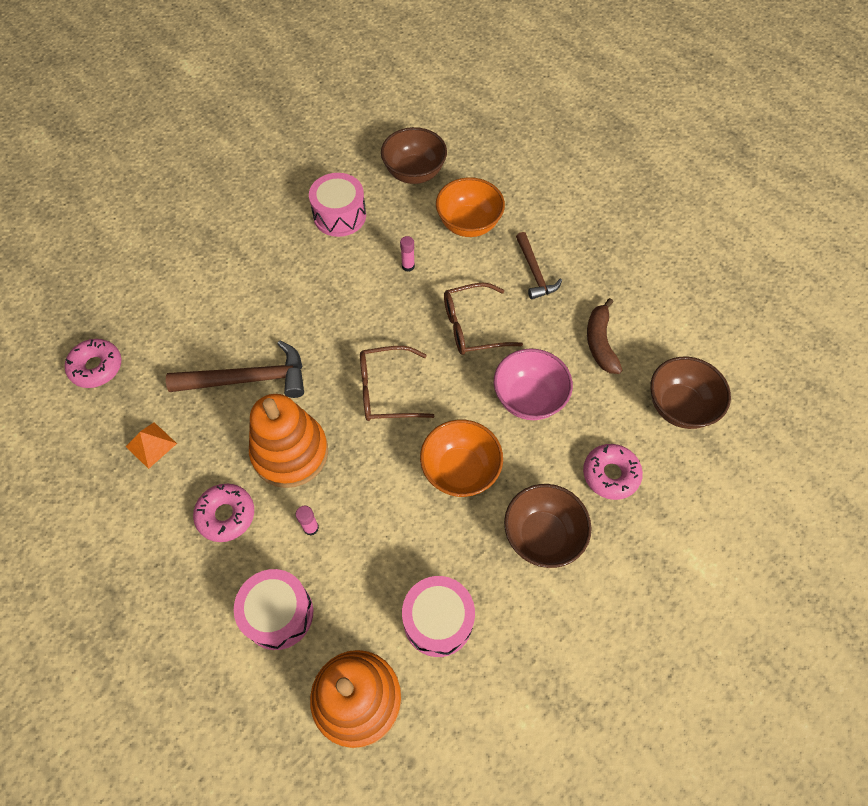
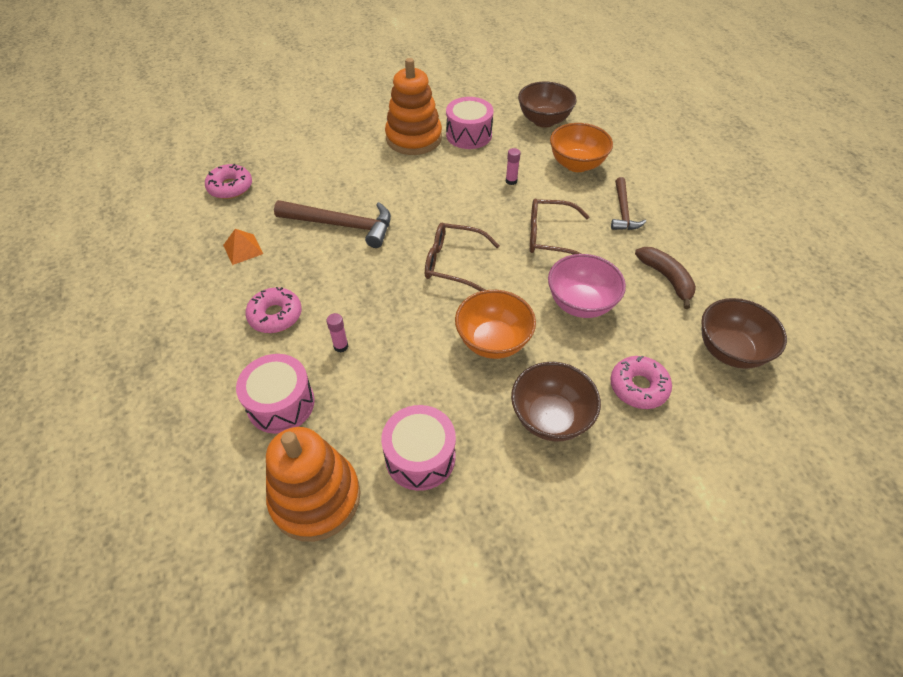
camera: 20 degrees right, 10 degrees down
(290, 452) = (350, 285): orange stacking toy -> orange stacking toy (414, 138)
(600, 342) = (666, 278): brown banana -> brown banana turned 135 degrees clockwise

